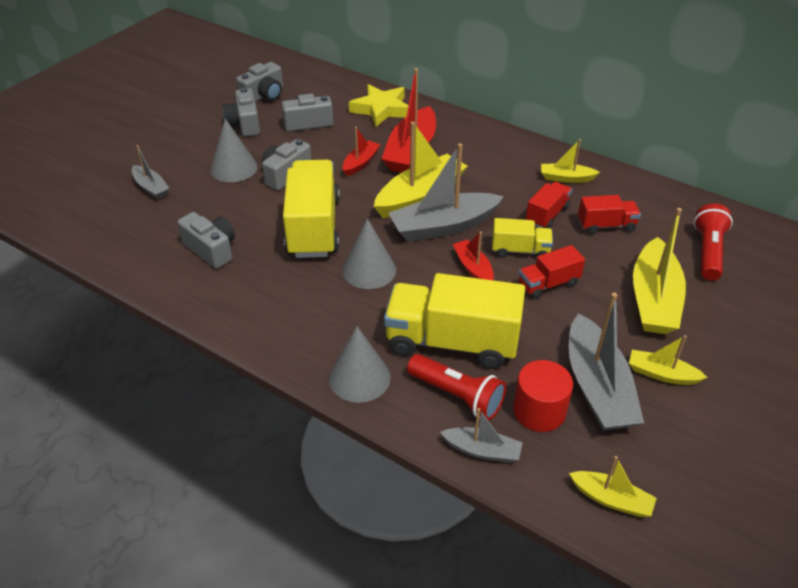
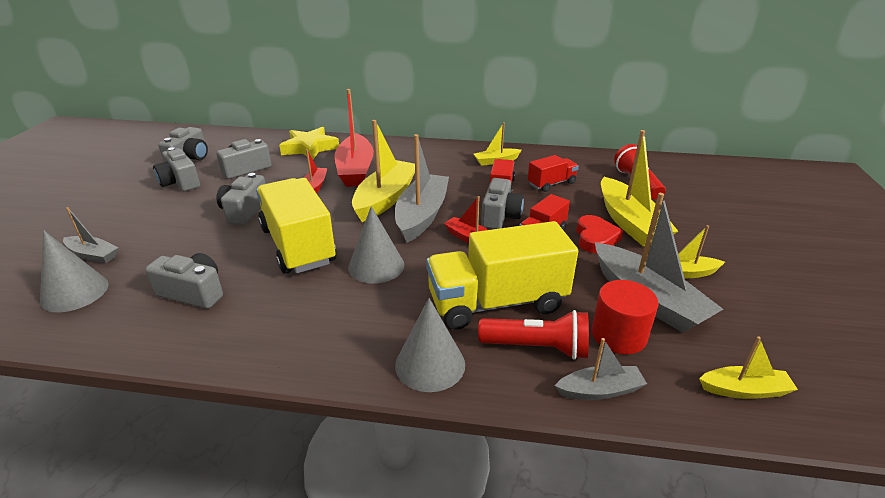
camera: 25 degrees left, 10 degrees down
(234, 168) = (185, 218): grey cone -> grey cone (75, 292)
(443, 226) = (422, 215): grey boat -> grey boat turned 150 degrees clockwise
(520, 250) = (500, 216): yellow truck -> grey camera
(600, 306) = (595, 238): none -> red heart

